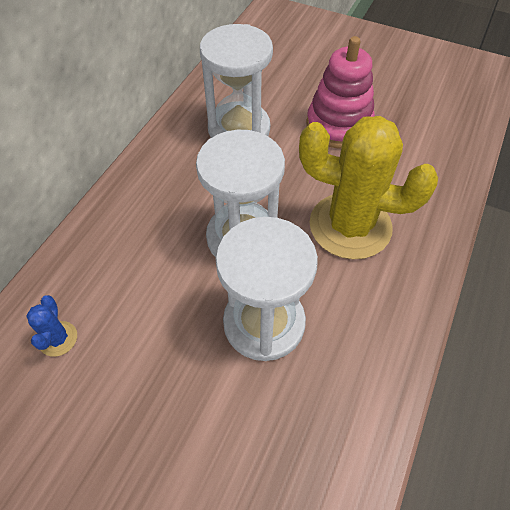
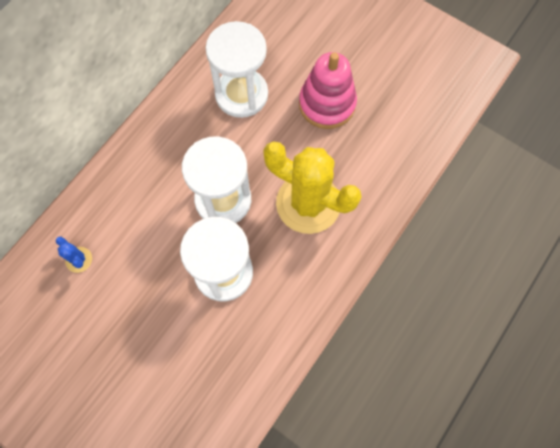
camera: 10 degrees right, 15 degrees up
(58, 339) = (79, 259): blue cactus -> blue cactus turned 45 degrees counterclockwise

